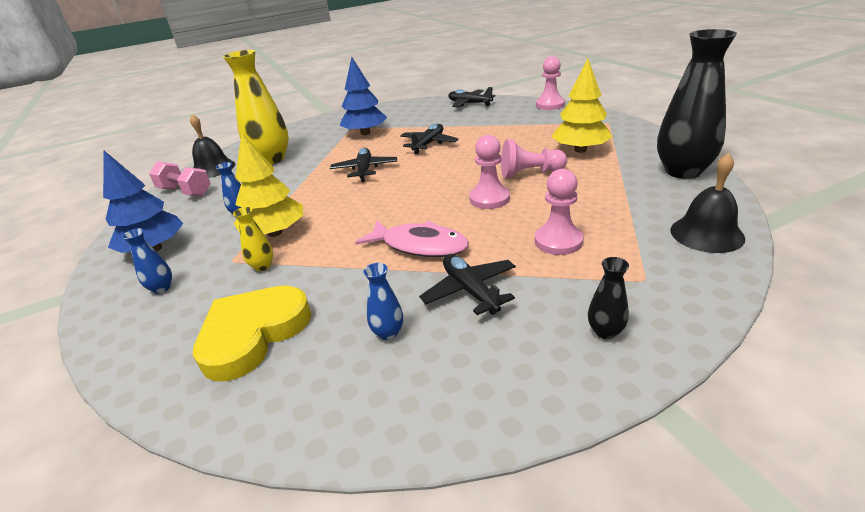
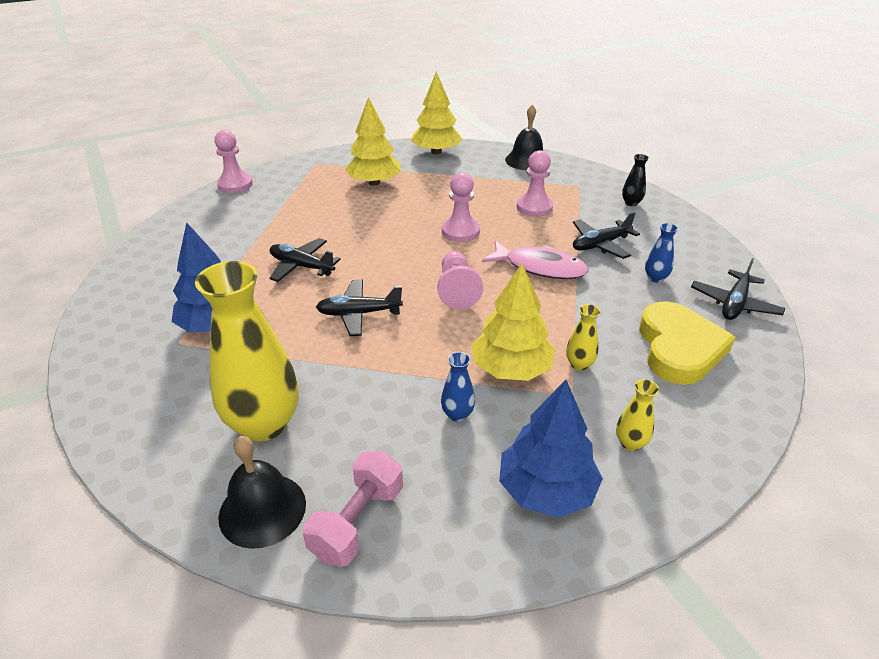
camera: 95 degrees left, 5 degrees up
(162, 288) = (630, 443): blue vase -> yellow vase
(253, 334) = (679, 348): yellow heart -> yellow heart turned 120 degrees counterclockwise
(420, 246) = (540, 267): pink fish -> pink fish turned 90 degrees clockwise
(469, 103) = (172, 235): black plane -> black plane (734, 304)
(530, 173) = (415, 209): pink pawn -> pink pawn (457, 290)
(682, 171) = (436, 152): black vase -> yellow tree

